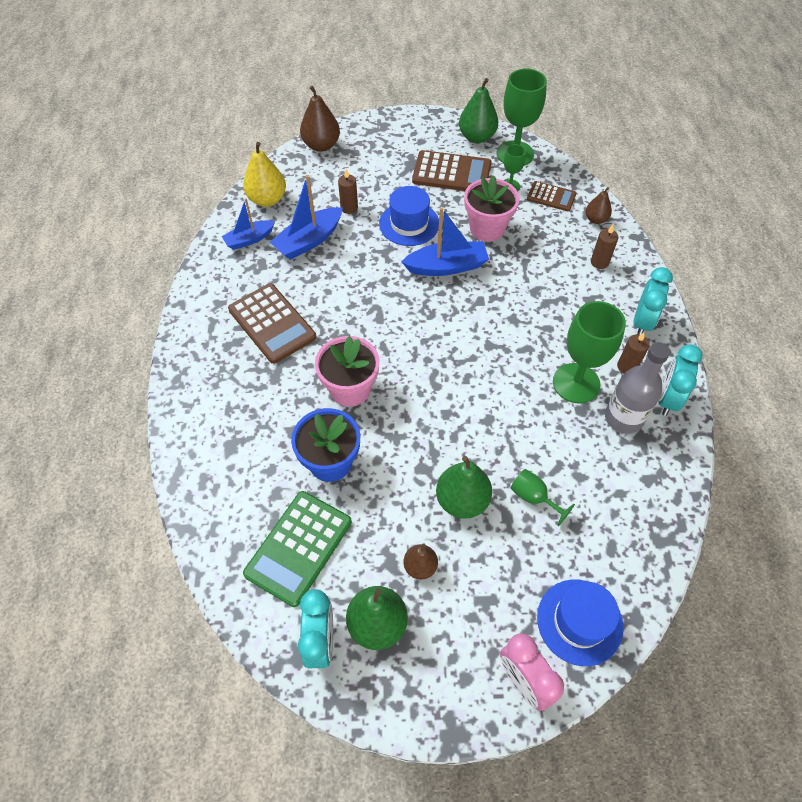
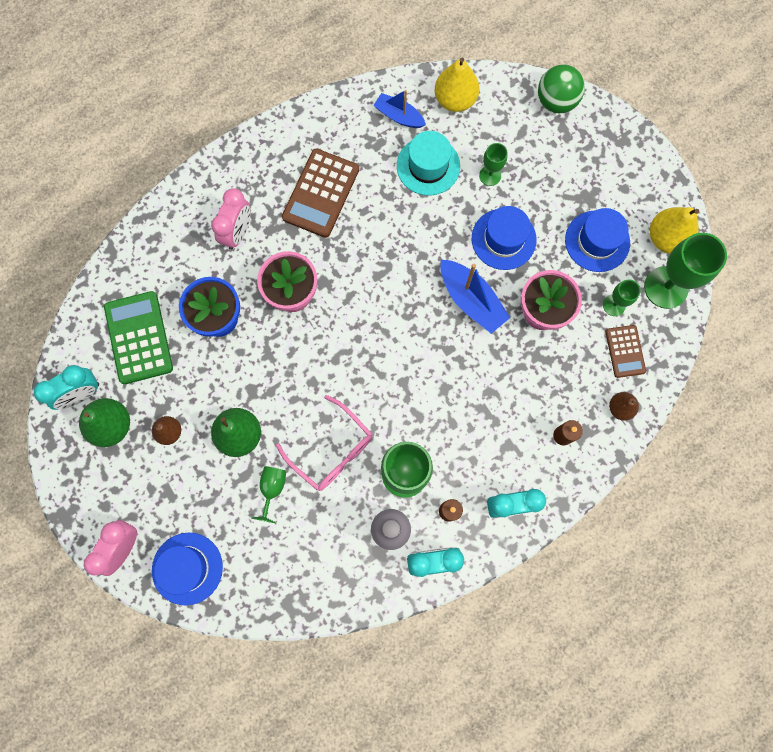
camera: 60 degrees right, 20 degrees up
(256, 404) = (238, 232): none -> pink clock
(298, 547) = (139, 338): green calculator -> green calculator turned 75 degrees clockwise
(309, 241) = (428, 166): blue boat -> turquoise hat
(321, 145) = (556, 101): brown pear -> green ball
(349, 208) = (490, 175): brown candle -> green goblet
(451, 173) = (597, 241): brown calculator -> blue hat
(477, 137) = (666, 238): green pear -> yellow pear
(522, 429) = (332, 450): none -> pink glasses

